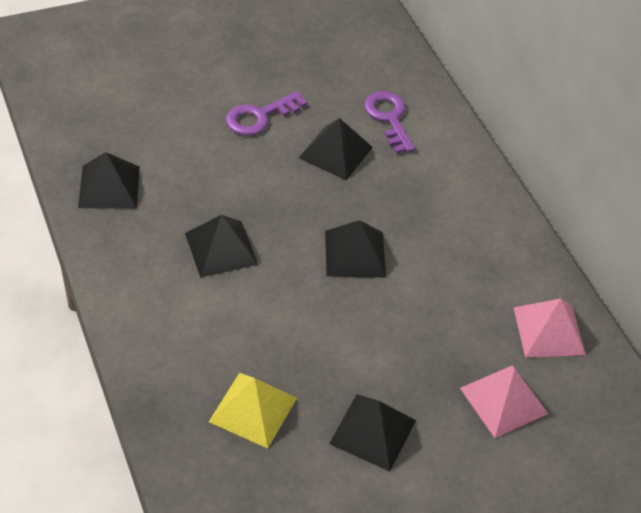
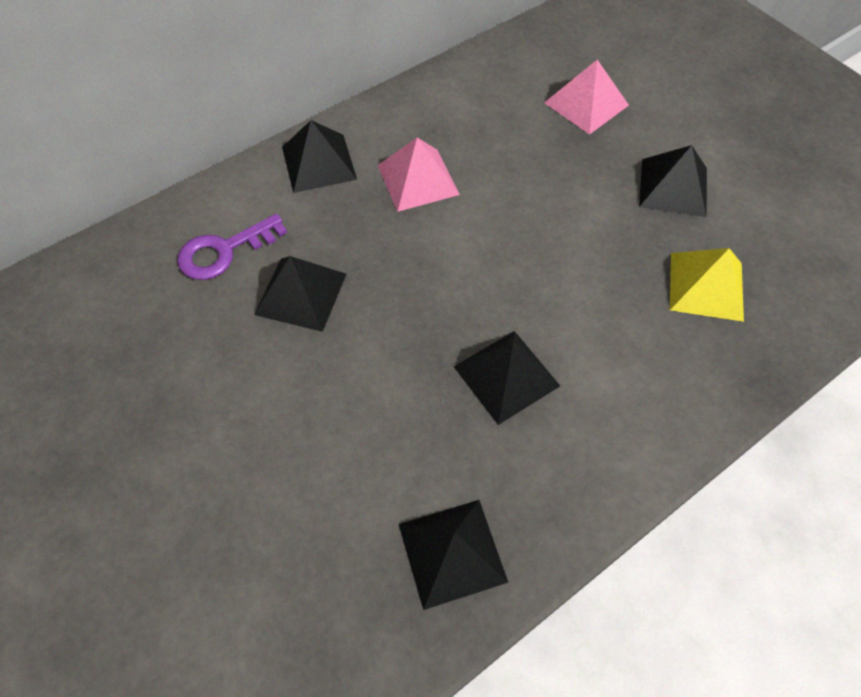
camera: 100 degrees left, 10 degrees up
(259, 116) = (254, 395): purple key -> none
(355, 254) = (459, 242): black pyramid -> black pyramid (319, 163)
(549, 331) = (491, 83): pink pyramid -> pink pyramid (418, 179)

